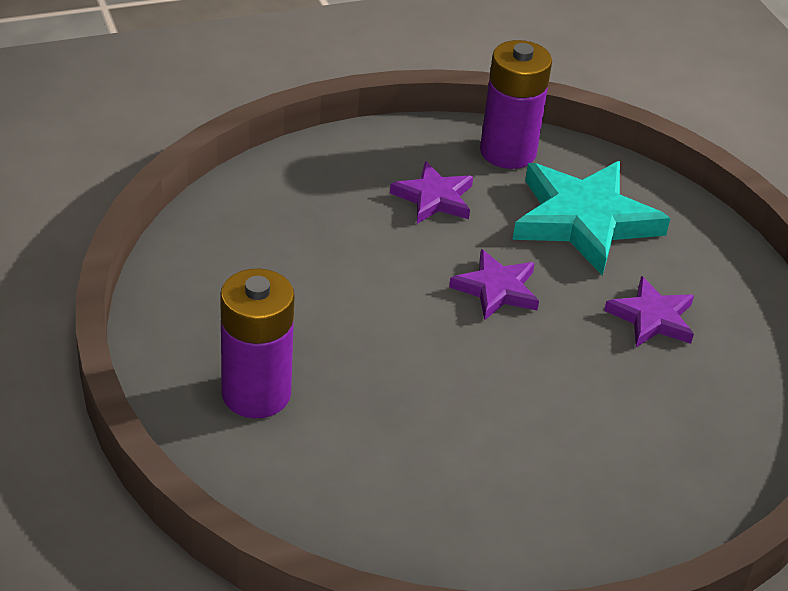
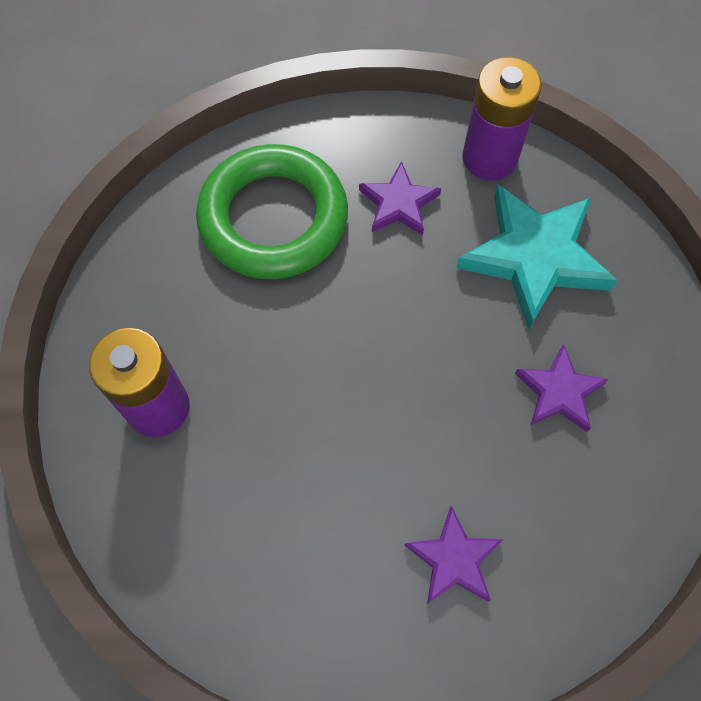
camera: 20 degrees right, 25 degrees up
(312, 226) = (273, 218): none -> green ring
(496, 289) = (419, 327): purple star -> purple star (454, 559)

